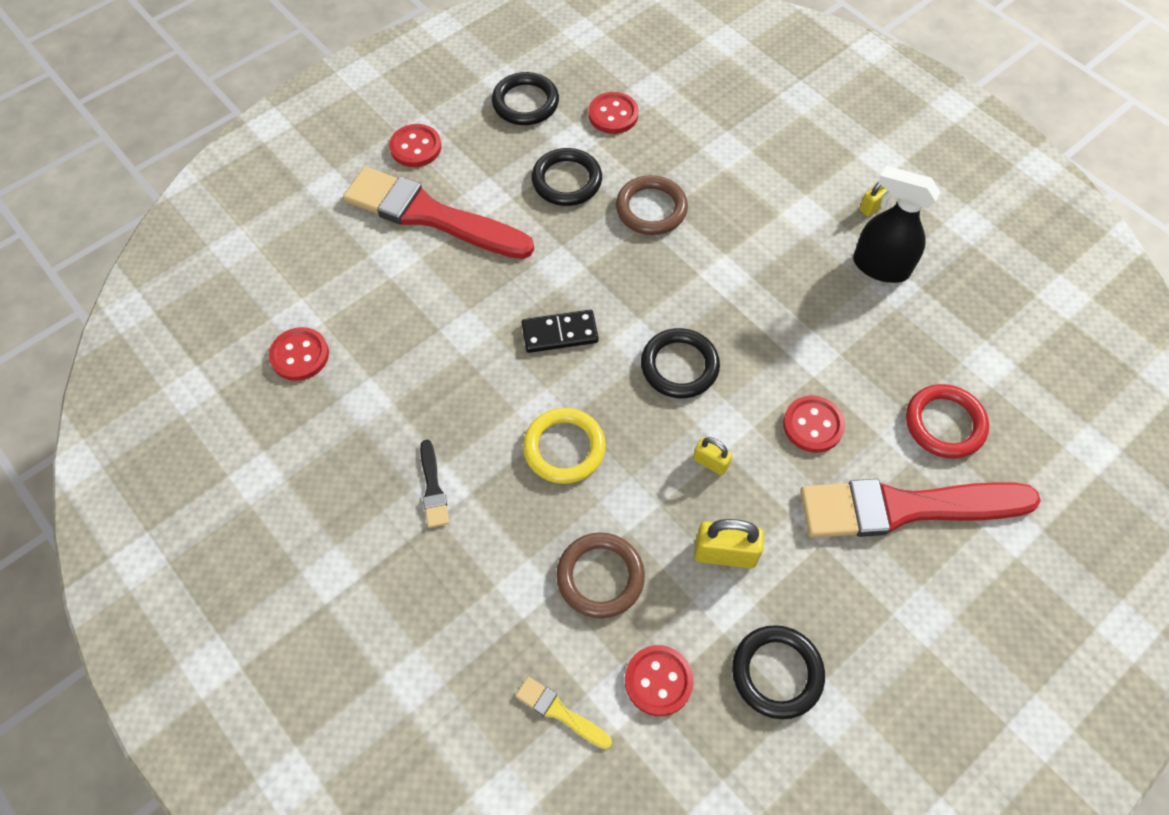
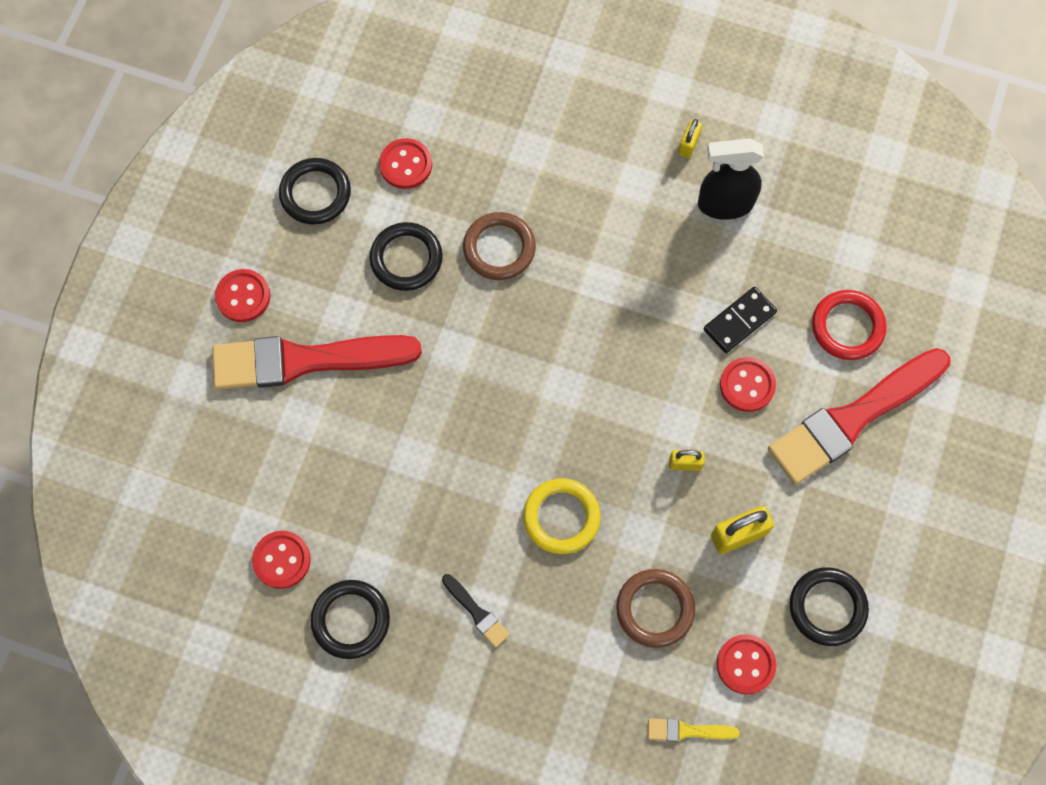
camera: 30 degrees left, 10 degrees up
(560, 333) = (494, 415): black domino -> black domino (739, 321)
(679, 366) = (611, 390): black ring -> black ring (351, 620)

